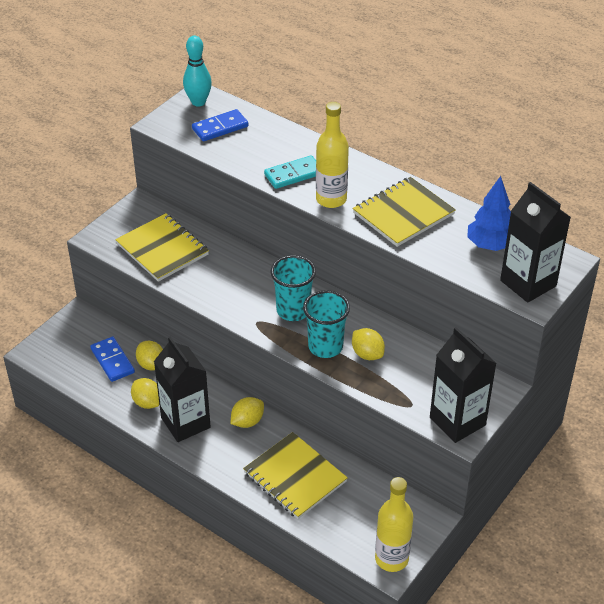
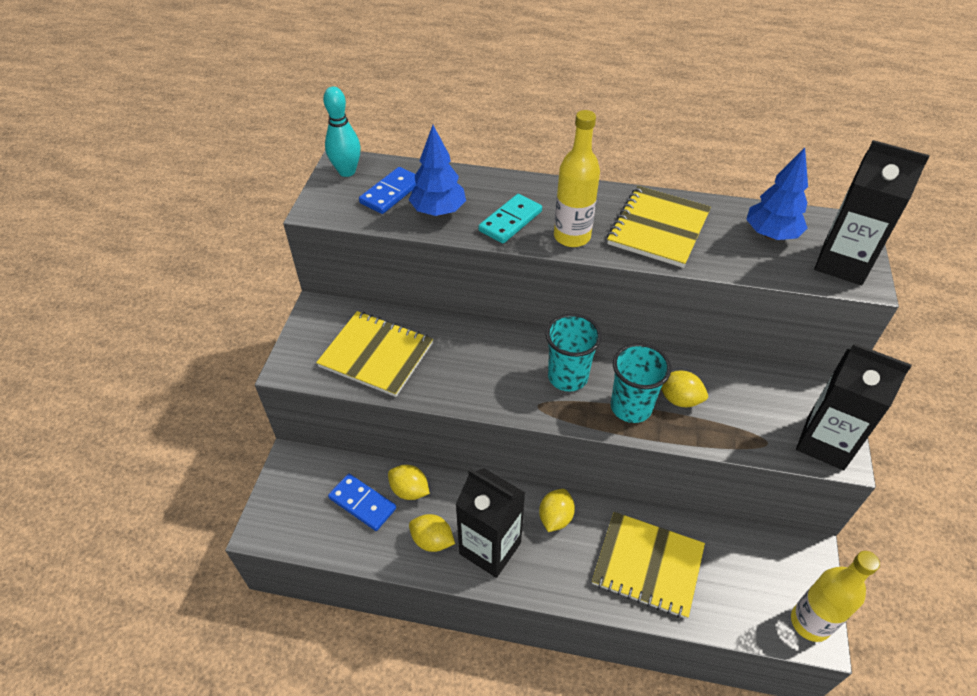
camera: 25 degrees left, 5 degrees up
(245, 151) = (438, 211): none -> blue tree

